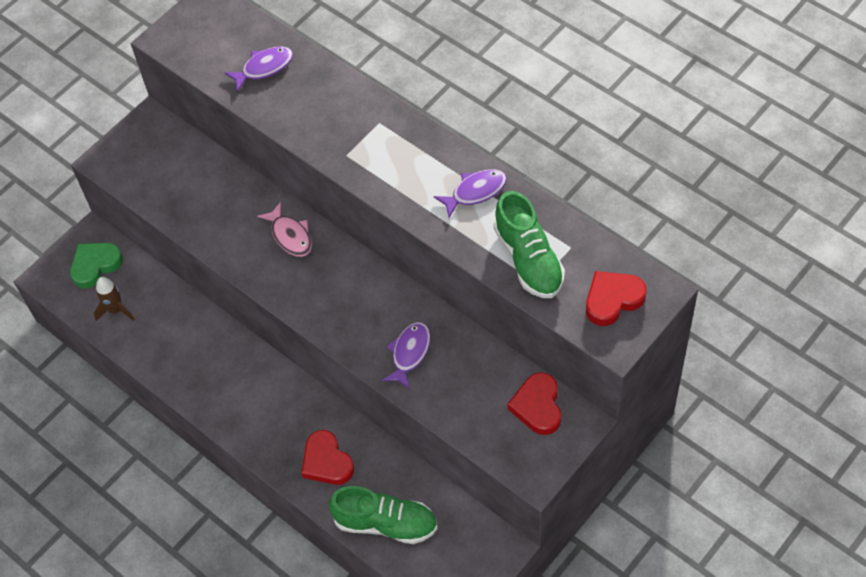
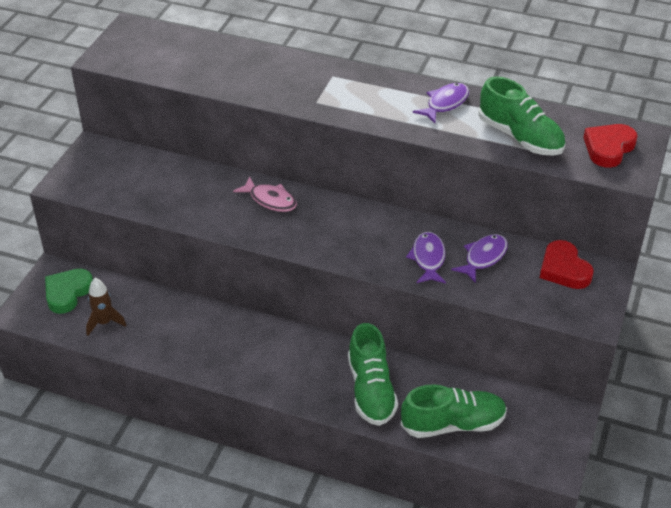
camera: 25 degrees left, 15 degrees down
(264, 68) = (207, 60): purple fish -> purple fish (483, 257)
(327, 462) = (371, 390): red heart -> green shoe

